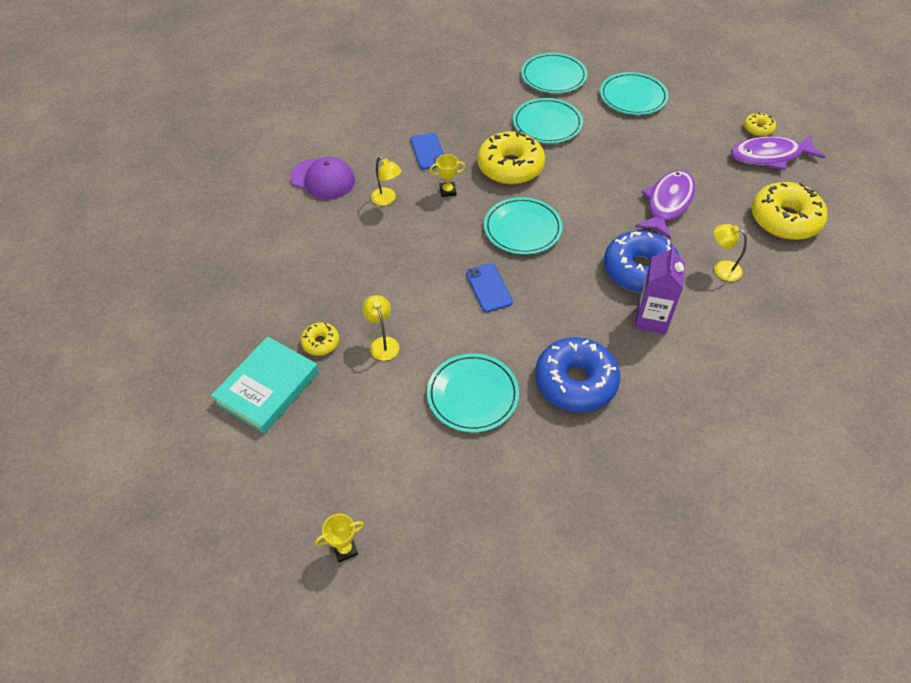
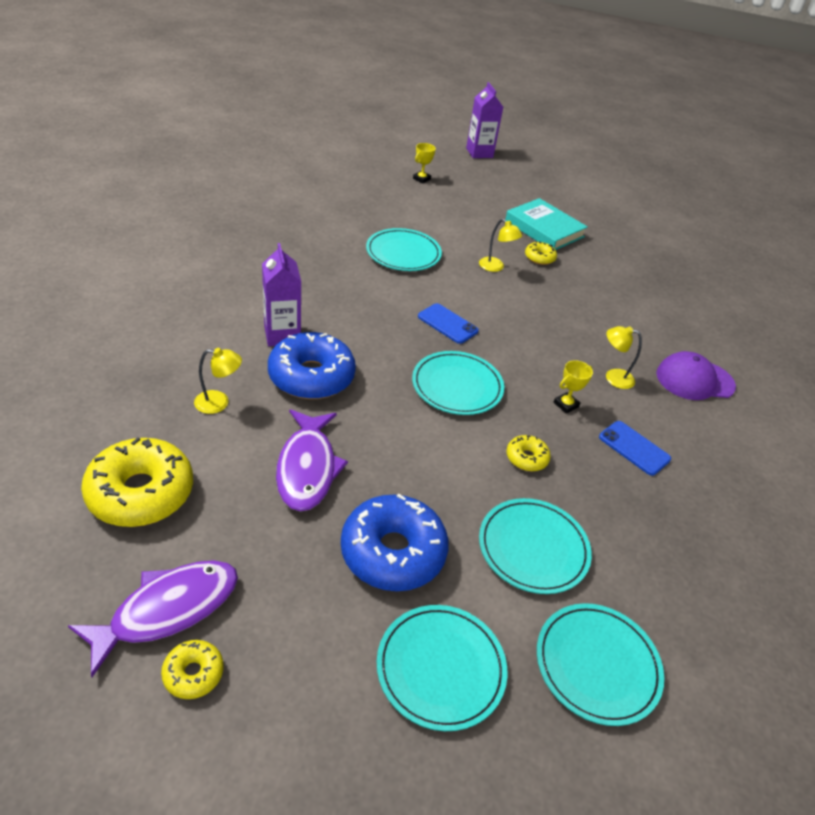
camera: 145 degrees right, 10 degrees down
(190, 603) = (479, 153): none -> purple carton
(267, 387) = (544, 229): turquoise book -> turquoise book turned 45 degrees counterclockwise
(510, 167) = (526, 458): yellow donut -> yellow donut, size x0.48
(575, 382) = (329, 276): blue donut -> blue donut (393, 552)

